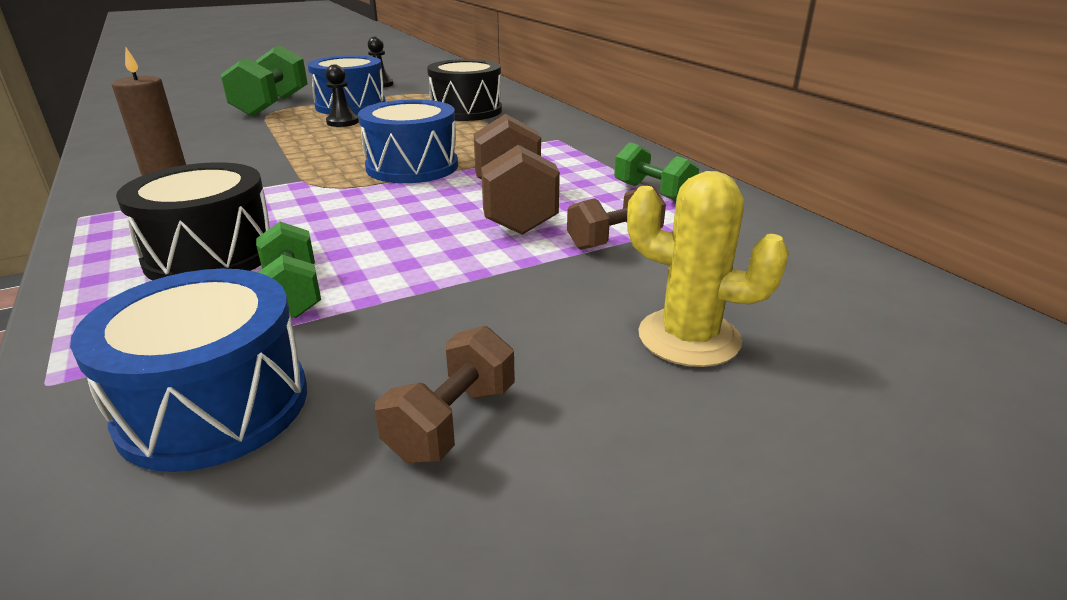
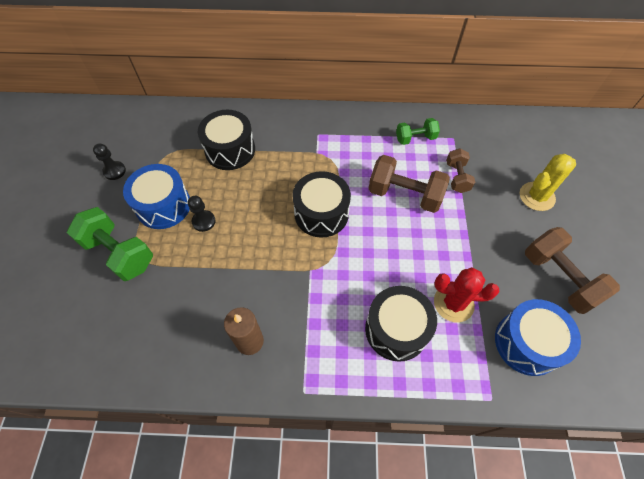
camera: 60 degrees left, 30 degrees up
(293, 294) = (453, 303): green dumbbell -> red cactus
(412, 167) = (321, 213): blue drum -> black drum
(452, 422) = (559, 278): brown dumbbell -> brown dumbbell, size x1.70

